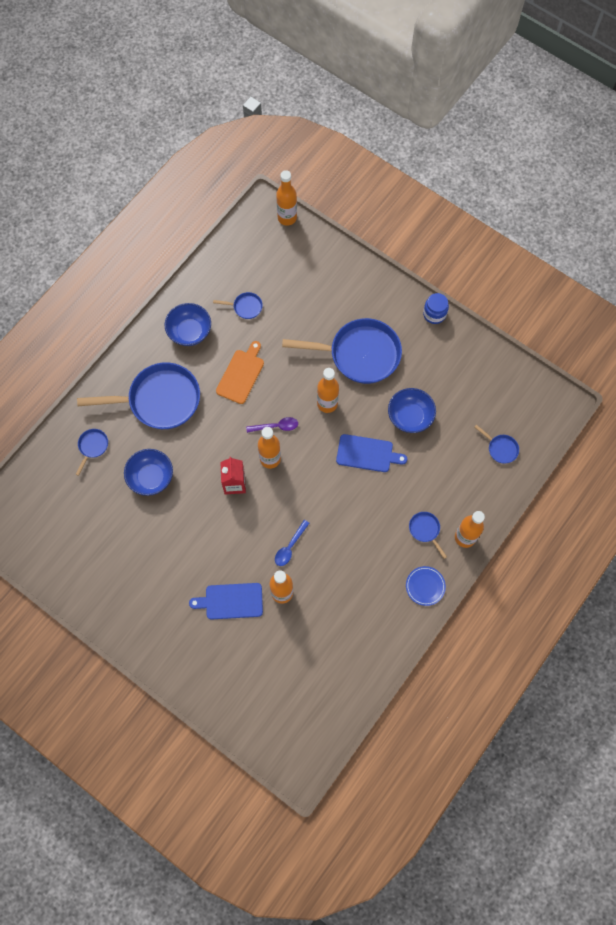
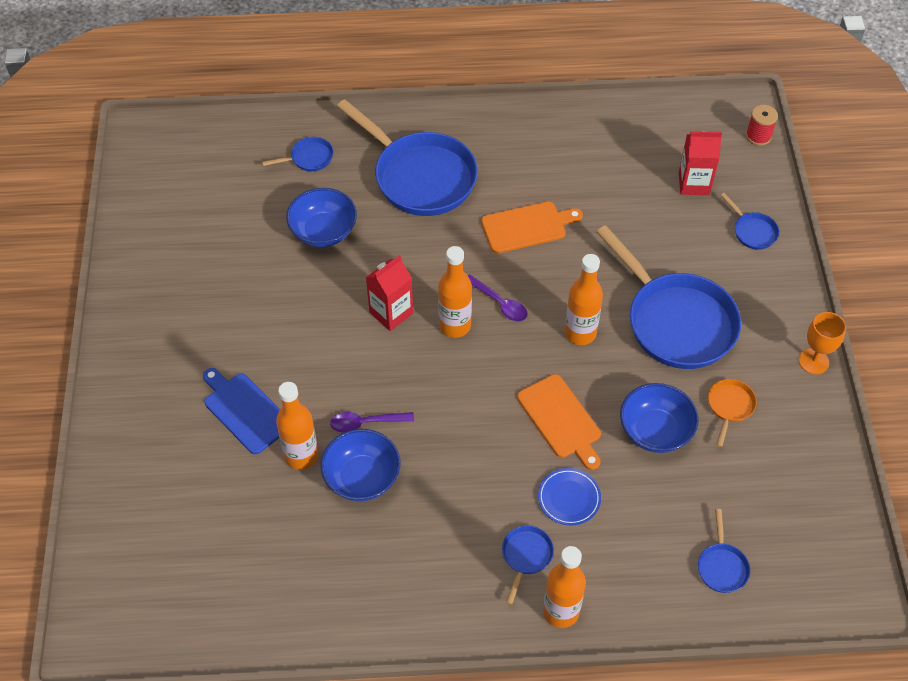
camera: 50 degrees right, 15 degrees down
(189, 332) = (526, 147): blue bowl -> blue bowl (362, 478)
(245, 307) = (610, 174): blue pan -> blue pan (752, 231)
(287, 218) = (758, 136): orange bottle -> red spool
(287, 273) = (694, 183): none -> red carton
(290, 547) = (366, 423): blue spoon -> purple spoon
(367, 453) = (561, 419): blue cutting board -> orange cutting board
(425, 586) = (451, 611): blue plate -> blue plate (569, 498)
(426, 372) = (729, 407): none -> orange pan
(434, 314) = (813, 361): blue jar -> orange goblet

